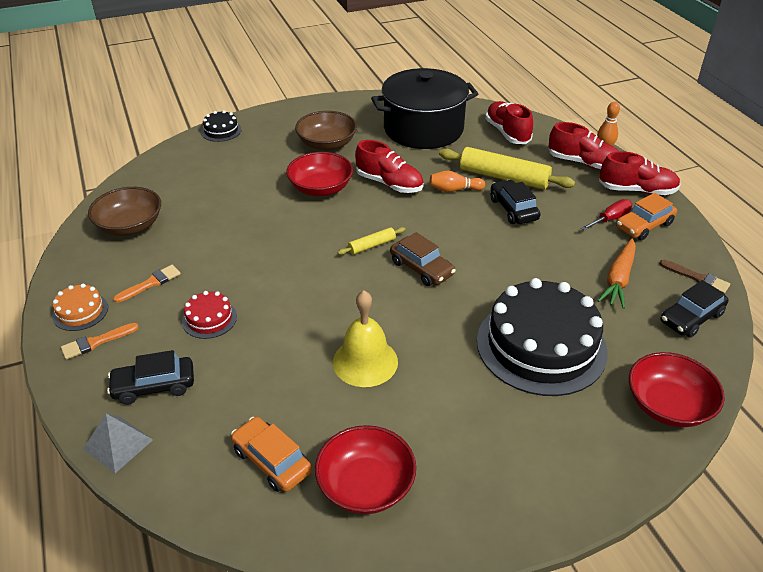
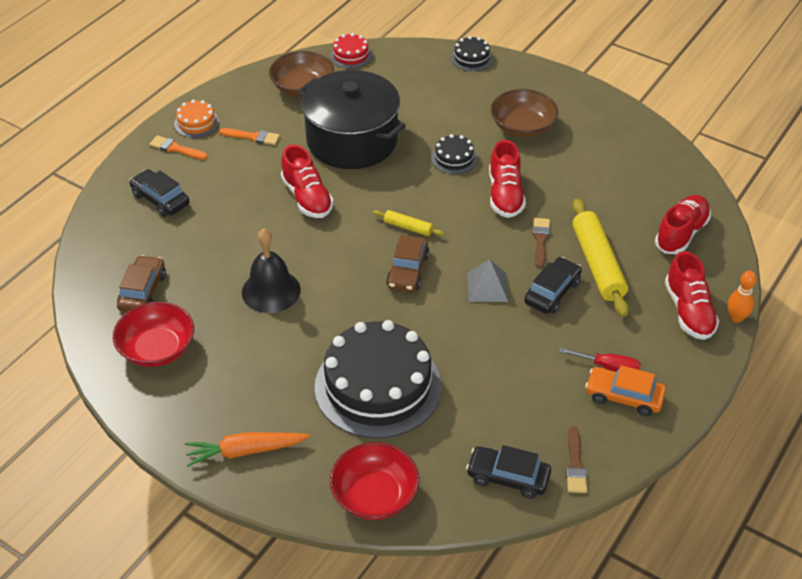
camera: 55 degrees right, 5 degrees up
(118, 444) = (102, 213): grey pyramid -> grey pyramid (487, 287)
(209, 319) = (244, 187): red cake -> red cake (351, 55)
(272, 461) = (143, 292): orange car -> brown car
(321, 188) = (454, 158): red bowl -> black cake
(365, 361) = (271, 291): yellow bell -> black bell
(423, 129) = (618, 174): black pot -> black pot (352, 140)
(454, 190) = (540, 240): orange bowling pin -> brown brush
(618, 279) = (516, 406): orange carrot -> orange carrot (245, 451)
(637, 190) = (683, 370): red shoe -> red shoe (307, 198)

